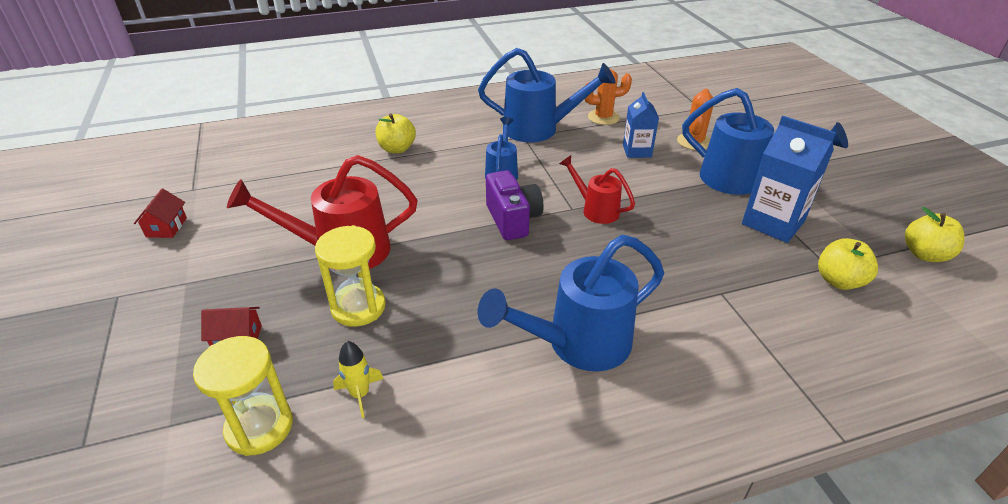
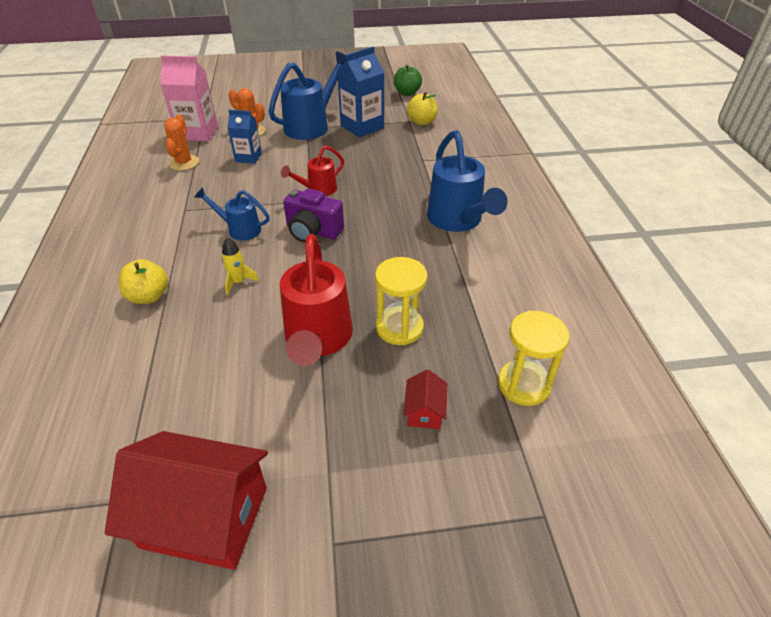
camera: 80 degrees left, 5 degrees up
(166, 227) = (205, 516): red house -> red house, size x2.26
(360, 394) = (494, 326): yellow rocket -> yellow rocket (238, 282)
(513, 219) = (313, 231): purple camera -> purple camera turned 150 degrees counterclockwise
(538, 129) = (178, 199): blue watering can -> none
(665, 111) = (198, 133): none -> pink carton
(925, 254) = (407, 93): yellow apple -> green apple

